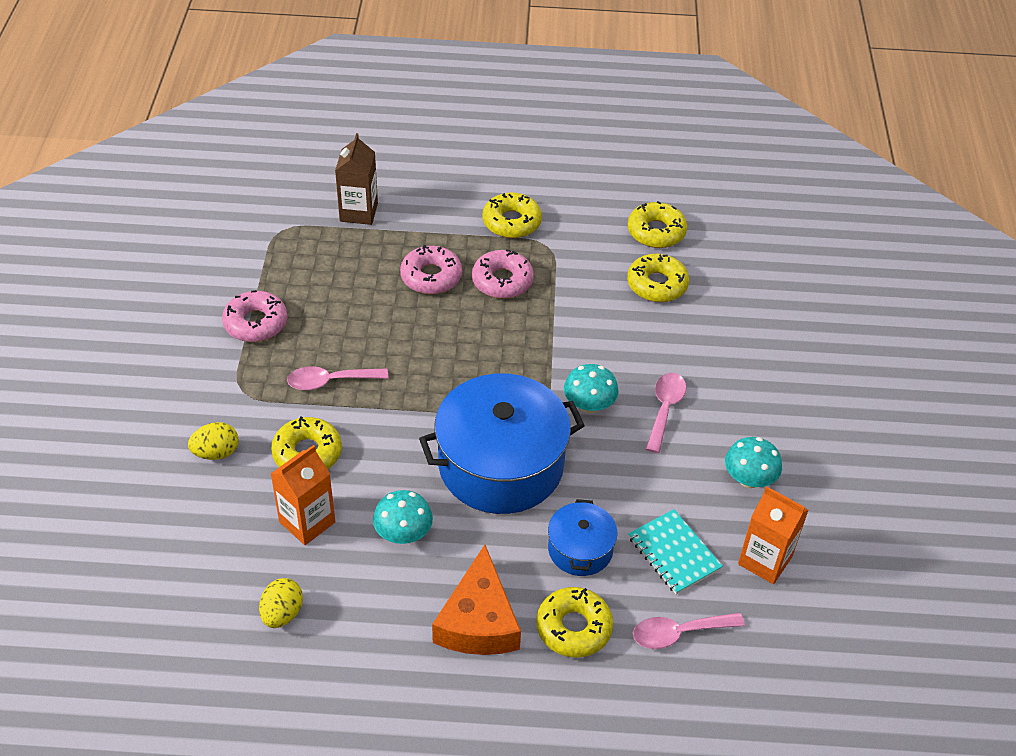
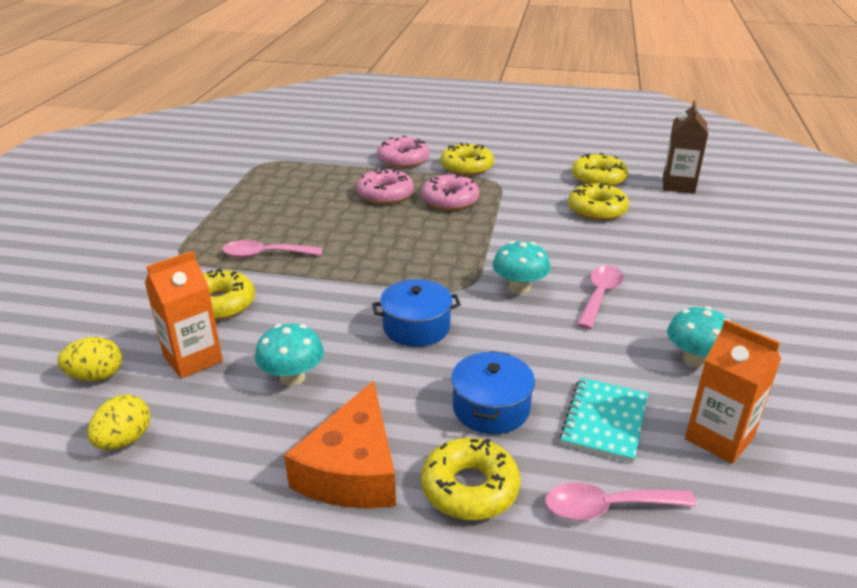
camera: 10 degrees right, 15 degrees down
(216, 453) = (130, 297): yellow egg -> yellow egg (96, 376)
(255, 323) = (215, 214): pink donut -> pink donut (403, 159)
(358, 212) = (335, 156): brown carton -> brown carton (678, 185)
(501, 465) = (416, 327): blue pot -> blue pot, size x0.49
(674, 553) = (604, 421): turquoise notebook -> turquoise notebook turned 45 degrees clockwise

